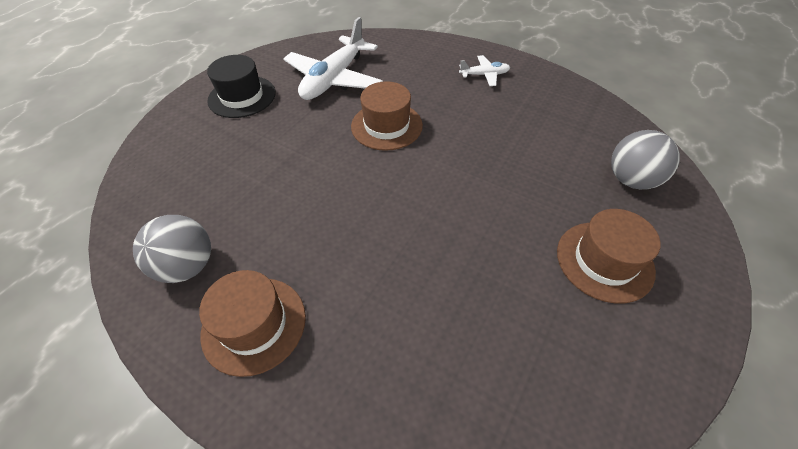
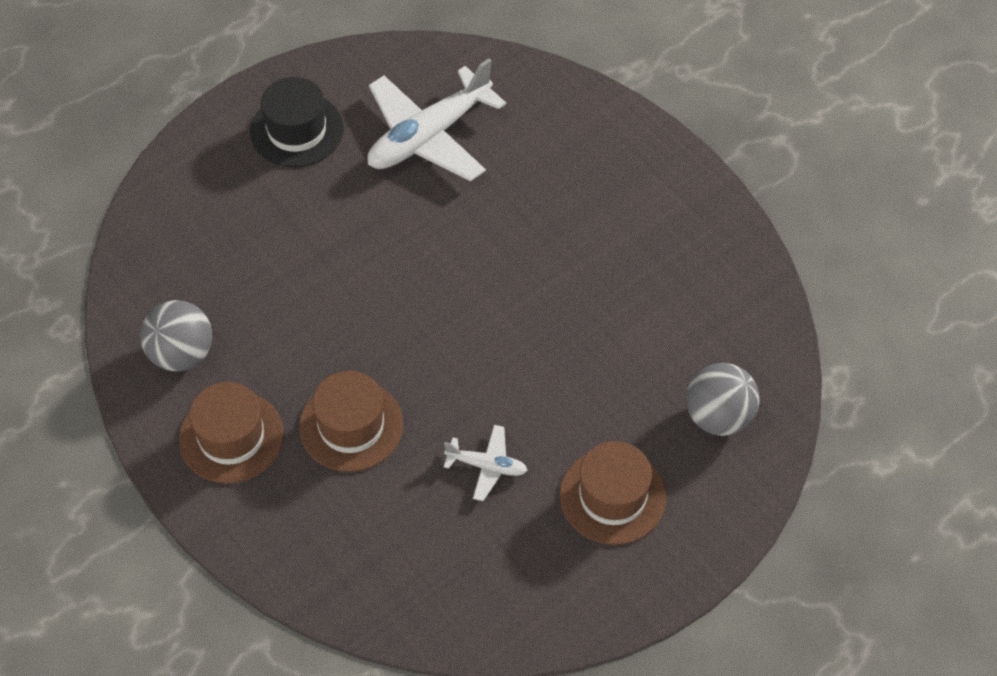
camera: 20 degrees right, 5 degrees up
(386, 126) = (464, 240): brown hat -> brown hat (351, 425)
(484, 75) = (640, 195): white plane -> white plane (487, 466)

